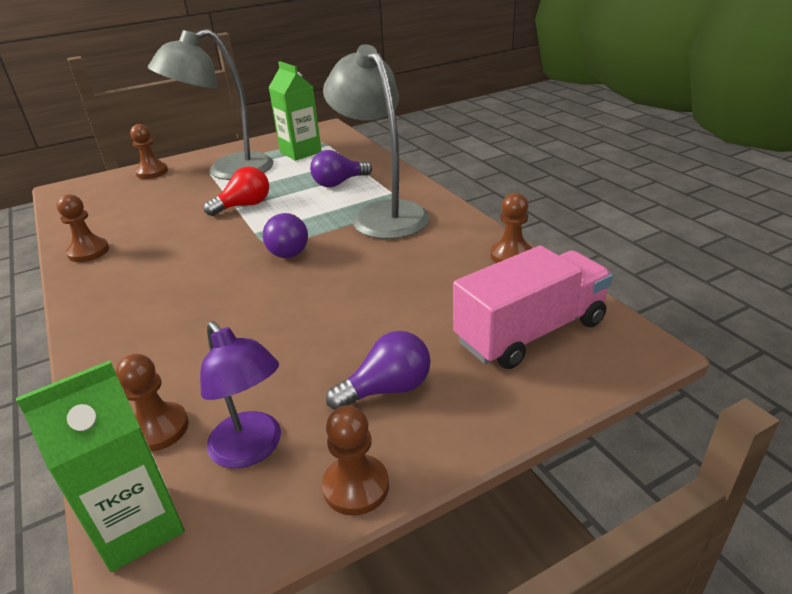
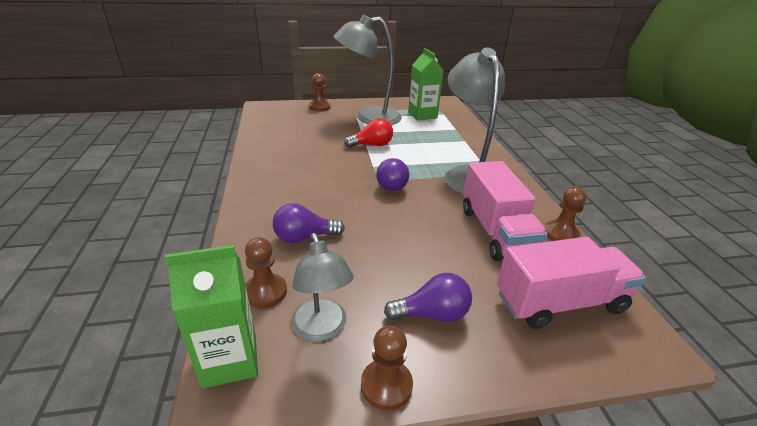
camera: 15 degrees right, 0 degrees up
(88, 252) = (263, 152): brown pawn -> none
(252, 449) = (322, 329): purple lamp -> grey lamp
(339, 183) = (443, 144): purple light bulb -> purple light bulb (304, 237)
(435, 273) = (496, 231): none -> pink truck

